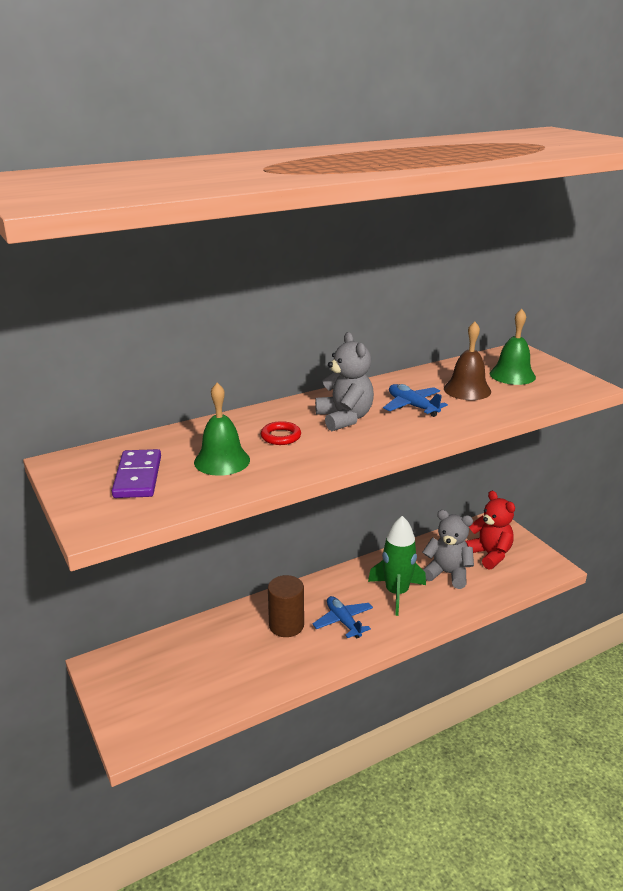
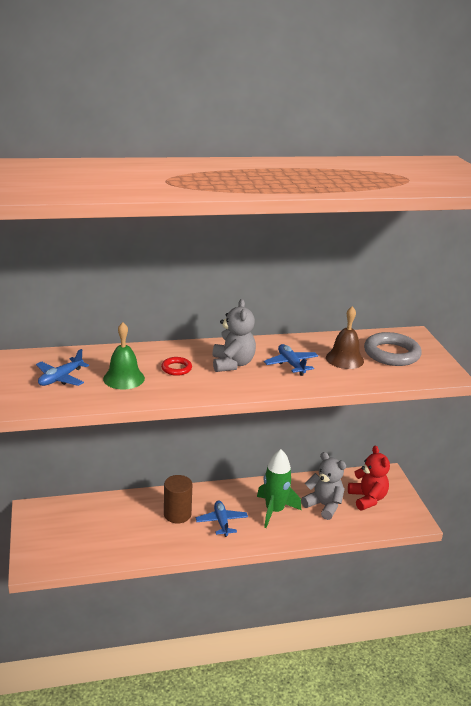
camera: 15 degrees right, 0 degrees up
(137, 477) = (60, 378): purple domino -> blue plane
(512, 375) = (391, 354): green bell -> grey ring

